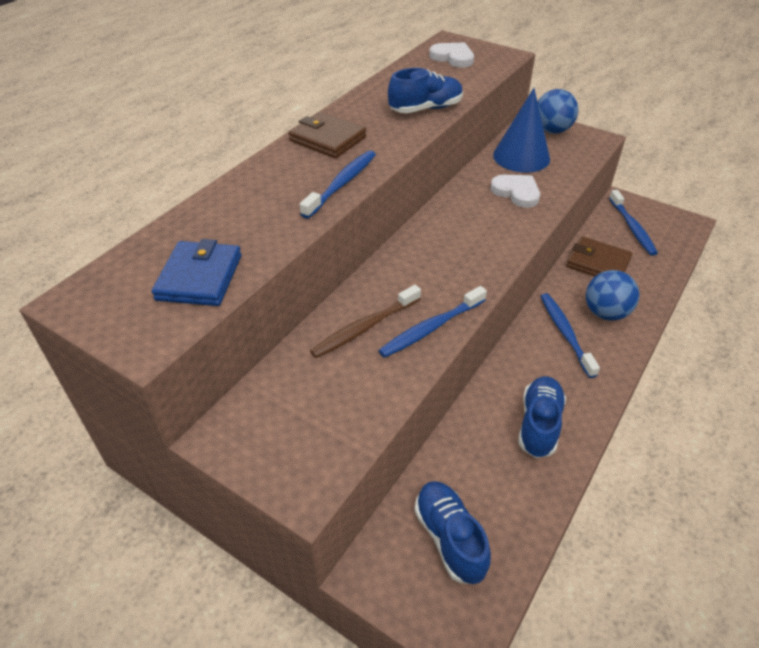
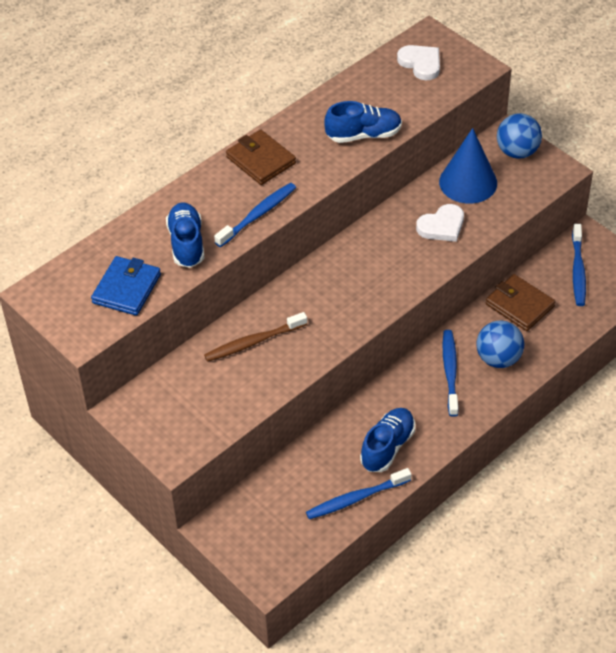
camera: 15 degrees right, 5 degrees up
(431, 328) = (307, 352): blue toothbrush -> blue toothbrush (356, 498)
(449, 538) = (281, 516): blue shoe -> blue shoe (186, 243)
(516, 192) = (442, 226): white heart -> white heart turned 90 degrees clockwise

